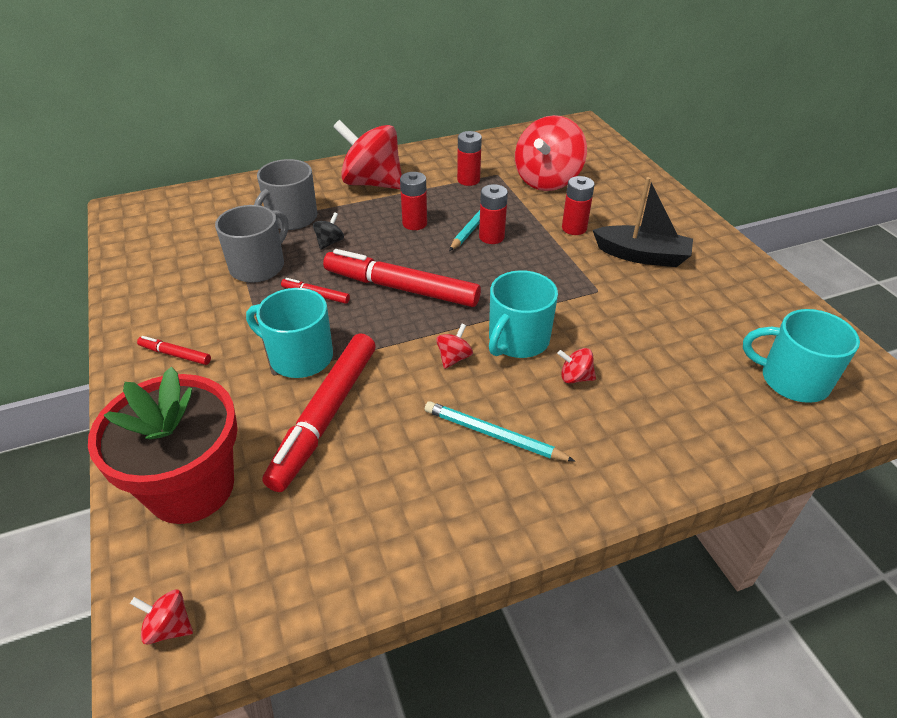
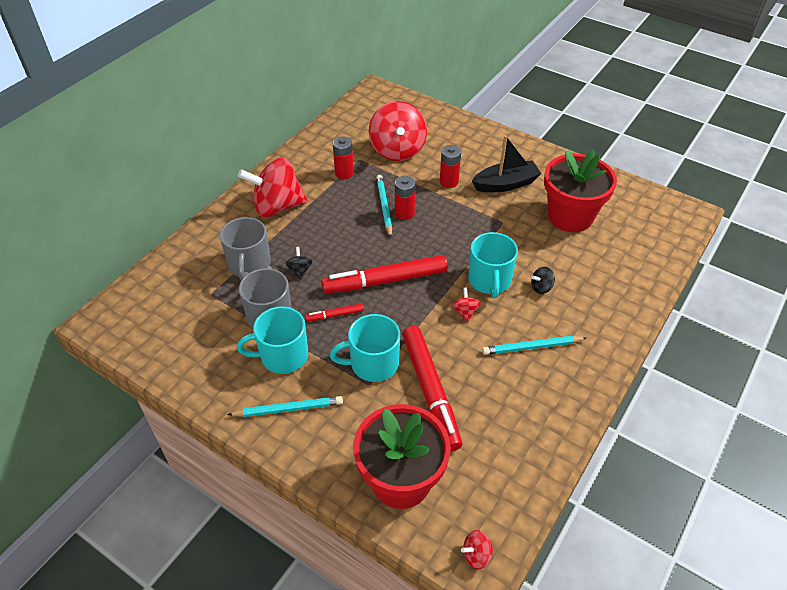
camera: 35 degrees left, 5 degrees up
(175, 354) = (288, 409): red marker -> turquoise pencil
(414, 223) = (343, 227): red battery -> none
(575, 377) = (541, 287): red spinning top -> black spinning top
(695, 320) = (570, 216): none -> red flower pot
(792, 380) = (644, 230): turquoise mug -> turquoise mug (282, 356)

